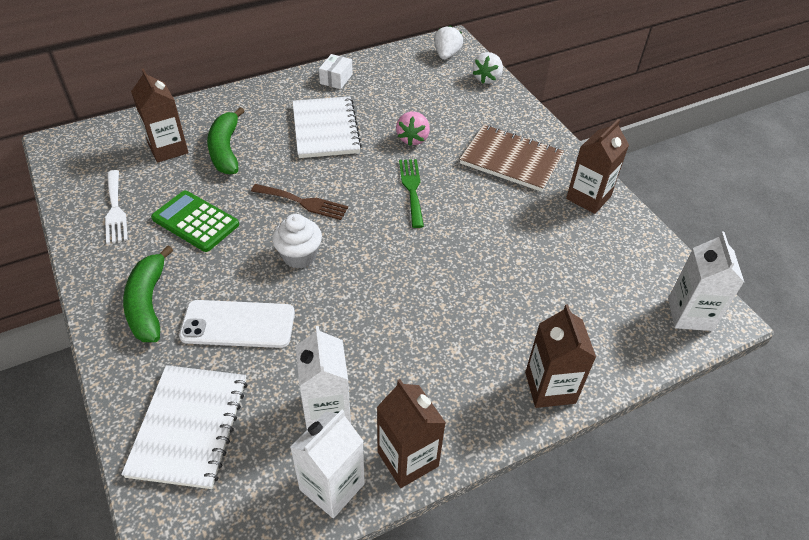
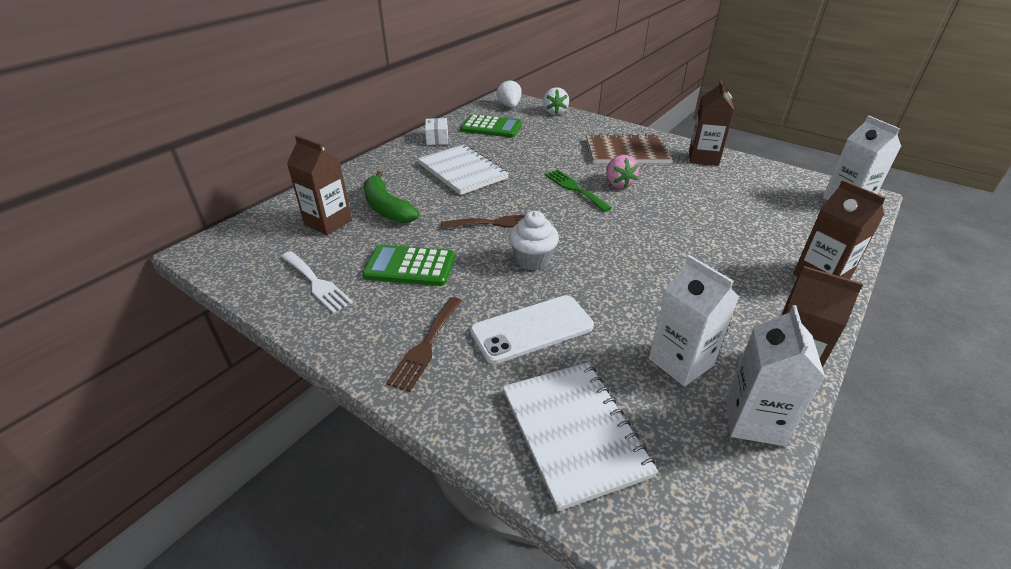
camera: 25 degrees left, 10 degrees down
(148, 304) = (426, 346): green banana -> brown fork
(401, 80) = (491, 127): none -> green calculator
(413, 138) = (540, 159): pink strawberry -> pink strawberry (618, 184)

